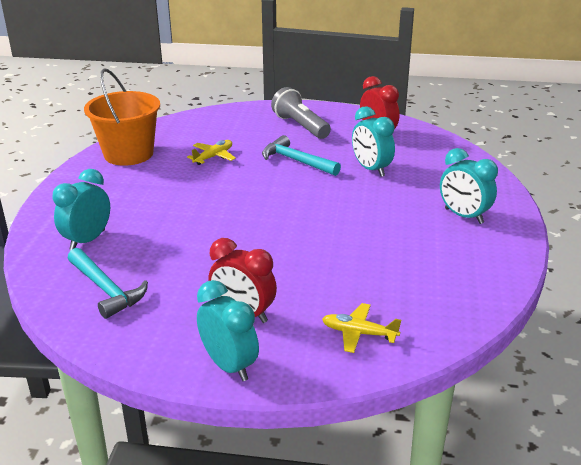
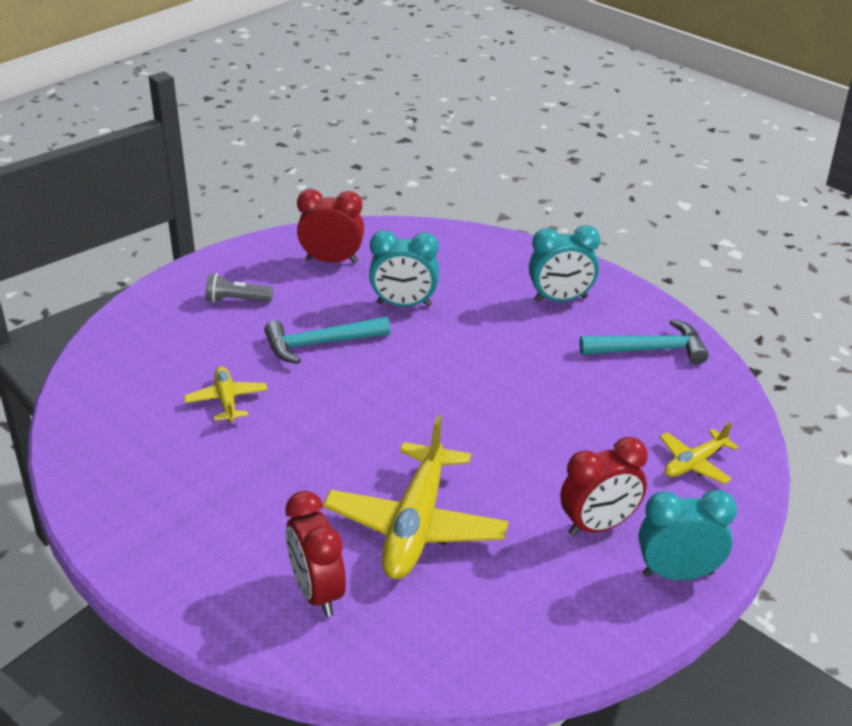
camera: 55 degrees left, 5 degrees up
(87, 240) = (317, 593): turquoise clock -> red clock
(106, 289) = (451, 616): turquoise hammer -> turquoise hammer (650, 350)
(128, 154) = (120, 469): orange bucket -> none
(173, 249) = (416, 525): none -> yellow plane
(300, 126) = (236, 300): grey flashlight -> grey flashlight, size x0.60

